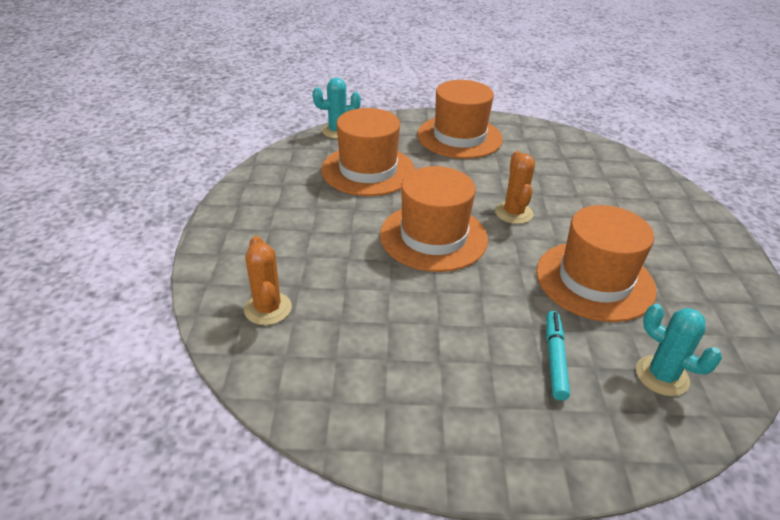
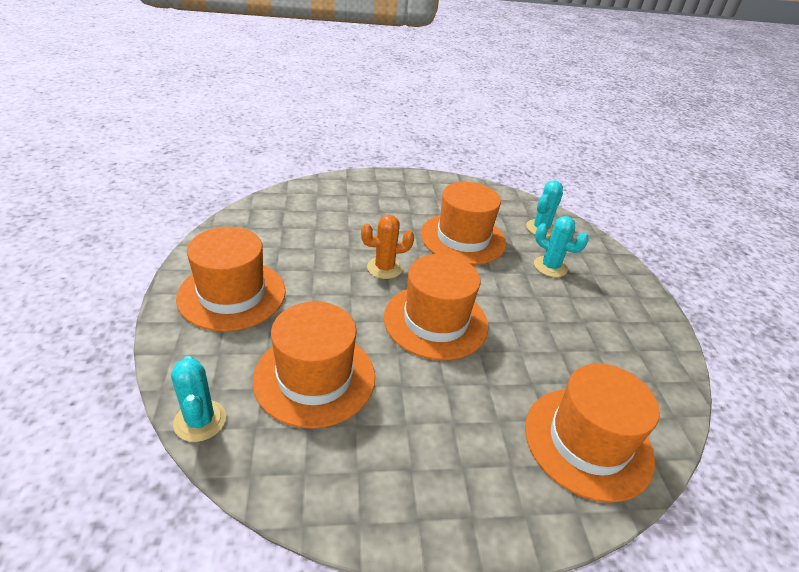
camera: 100 degrees left, 0 degrees up
(268, 309) = (588, 442): orange cactus -> orange hat
(555, 358) = (550, 267): turquoise marker -> turquoise cactus

